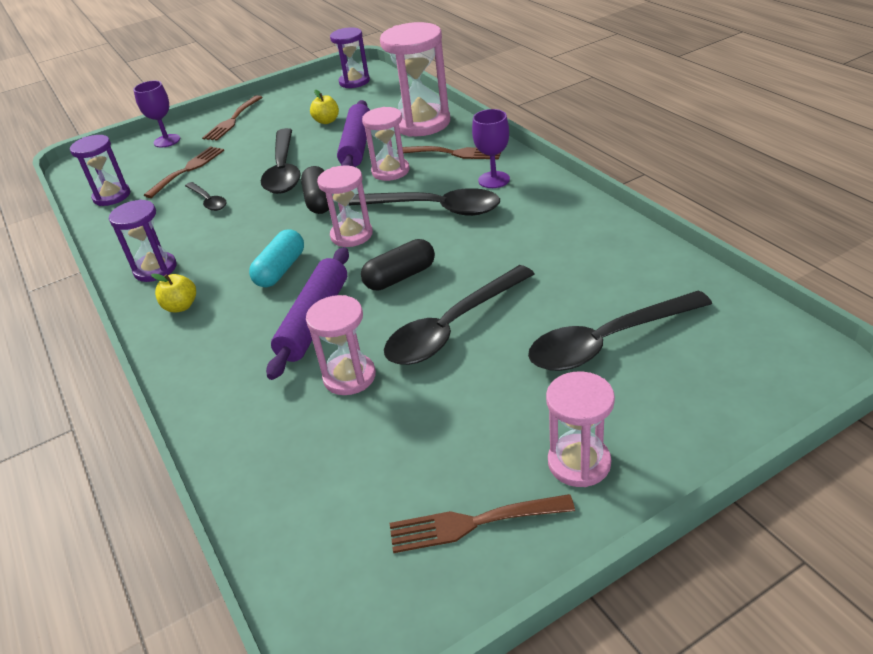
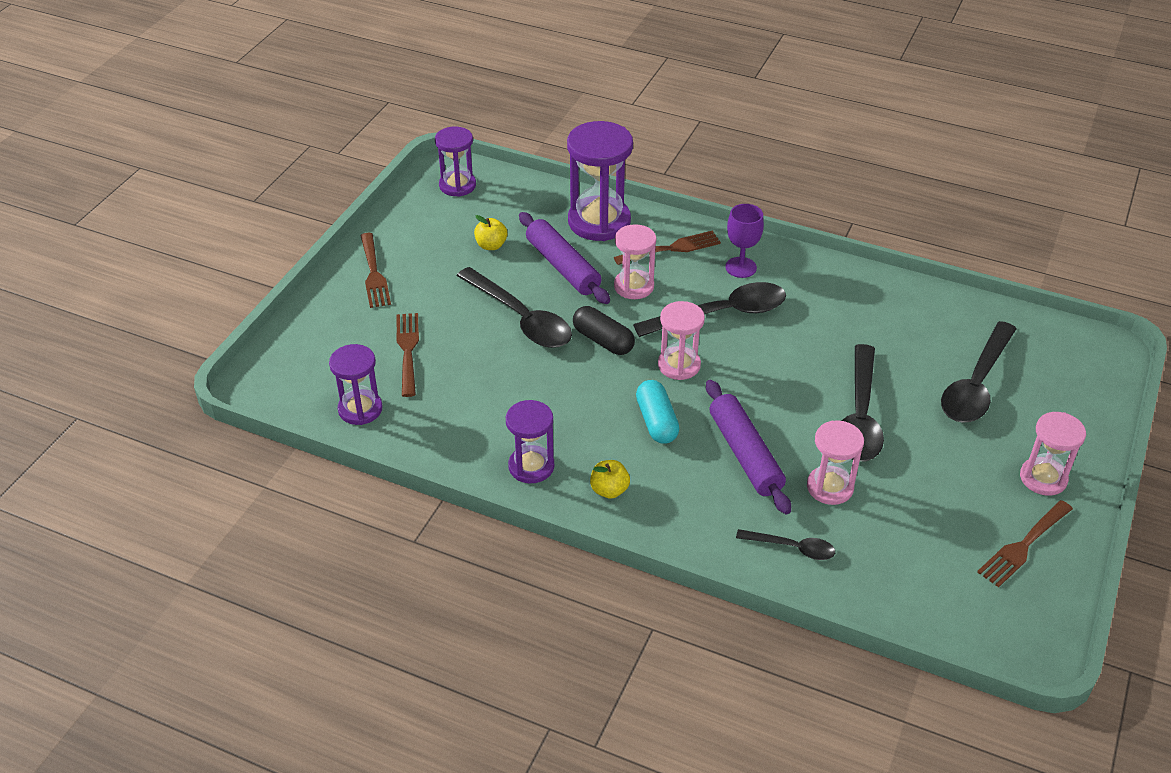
camera: 40 degrees left, 5 degrees up
(167, 141) = (327, 322): purple goblet -> none
(208, 201) = (484, 378): black spoon -> black spoon (792, 548)
(400, 277) = (769, 389): black capsule -> none
(422, 123) = (599, 222): pink hourglass -> purple hourglass

